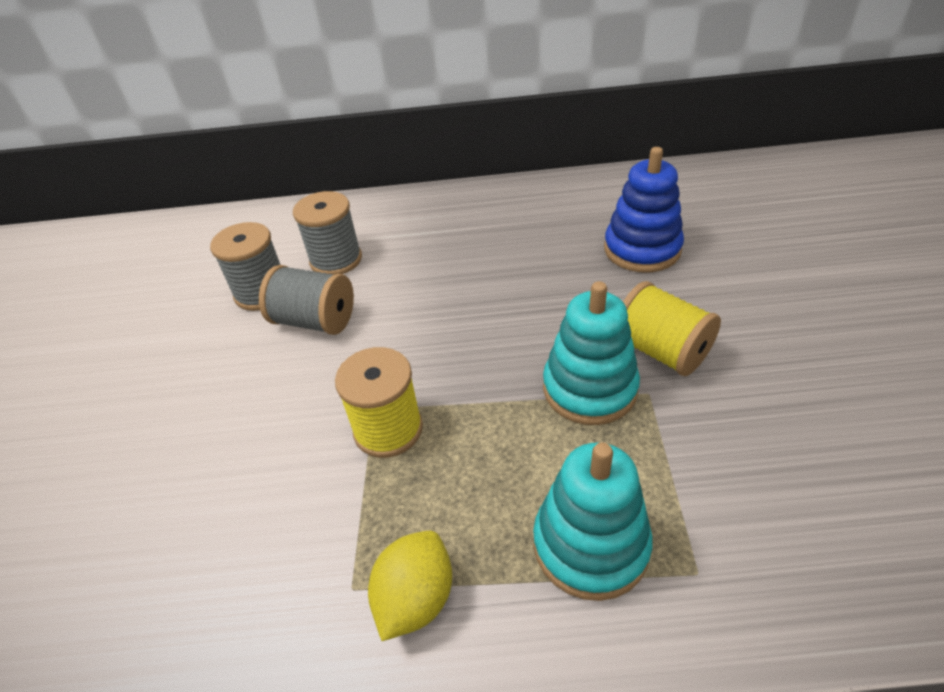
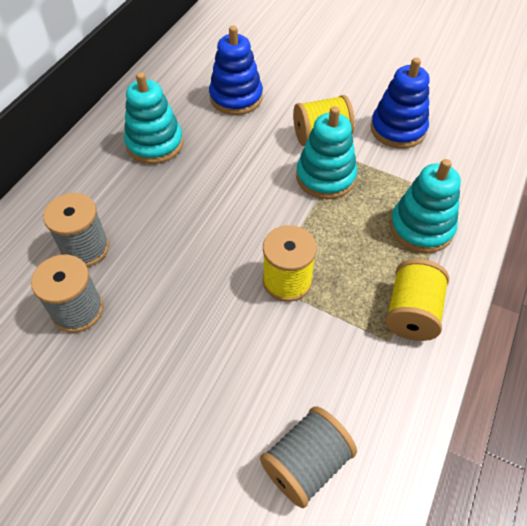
camera: 65 degrees left, 10 degrees up
(315, 321) = (147, 286): grey spool -> grey spool (306, 464)
(416, 598) = (411, 313): yellow lemon -> yellow spool
(506, 231) = (155, 144): none -> turquoise stacking toy
(771, 428) = (398, 129): none -> blue stacking toy

